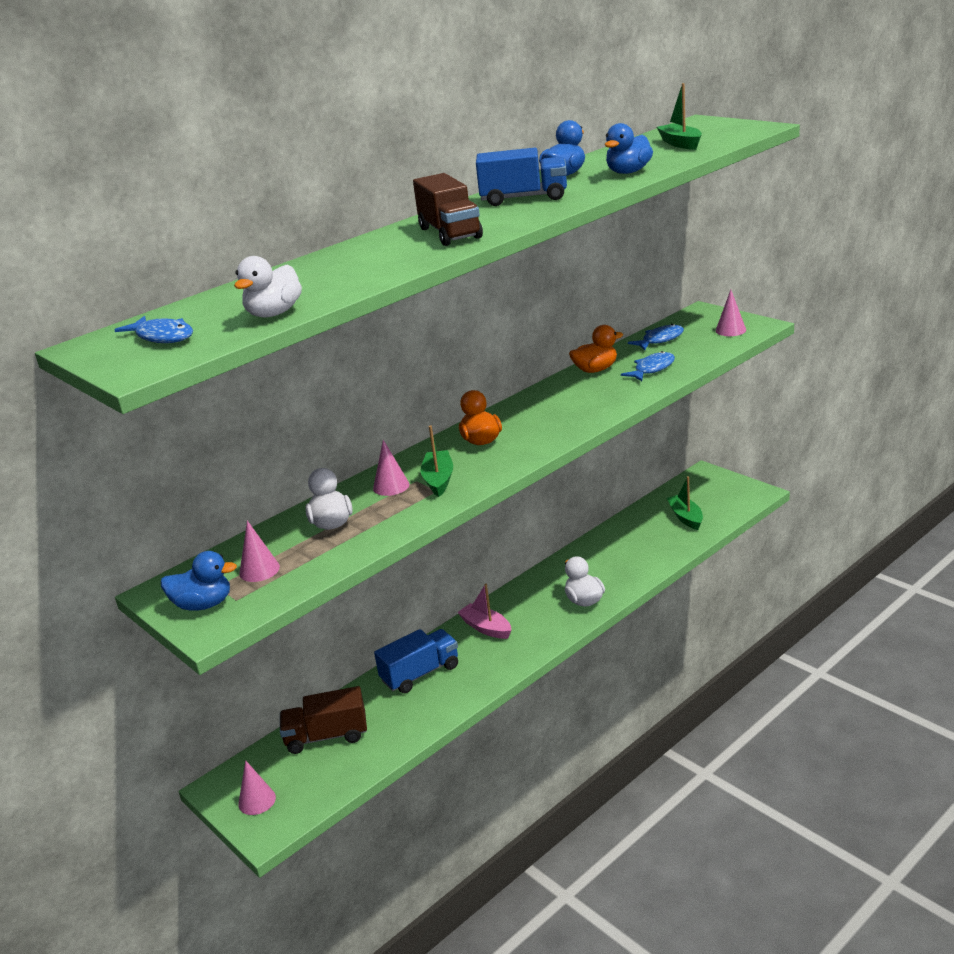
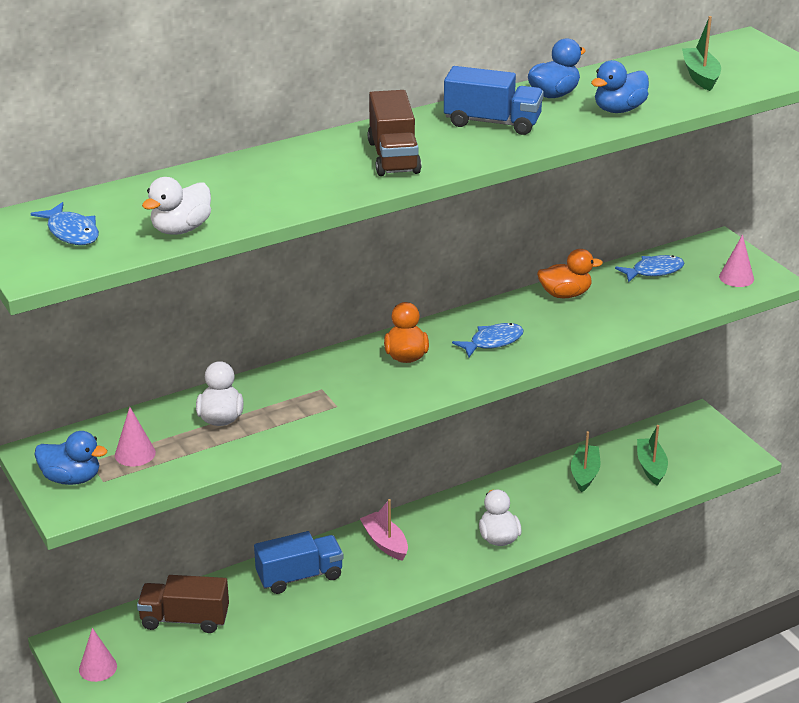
camera: 10 degrees right, 5 degrees up
(391, 486) = (294, 389): pink cone -> none
(438, 480) = (344, 394): green boat -> green boat (584, 473)
(652, 369) = (625, 309): blue fish -> blue fish (493, 342)

